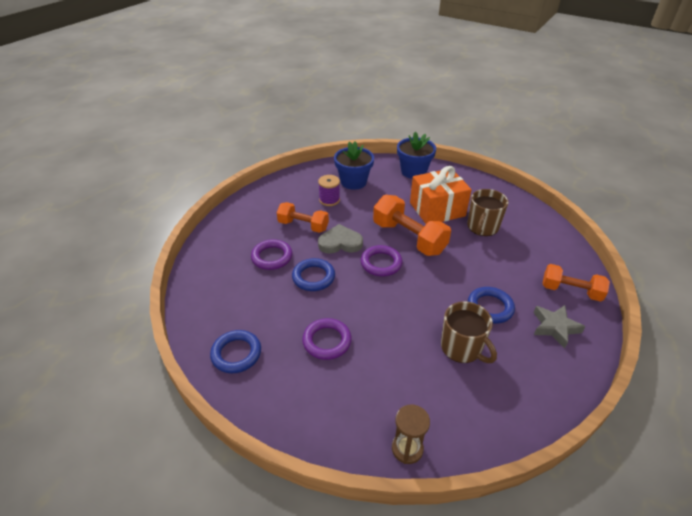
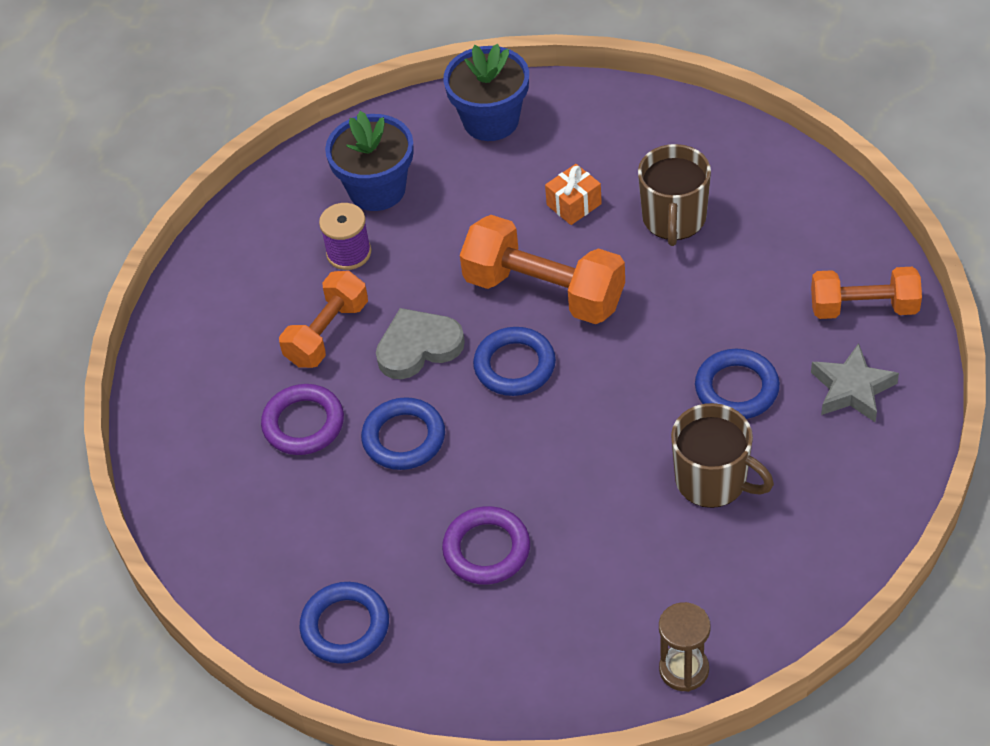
camera: 15 degrees left, 10 degrees up
(303, 226) = (327, 333): orange dumbbell -> orange dumbbell turned 60 degrees counterclockwise
(381, 263) = (514, 366): purple ring -> blue ring
(437, 209) = (574, 204): orange gift -> orange gift, size x0.46

